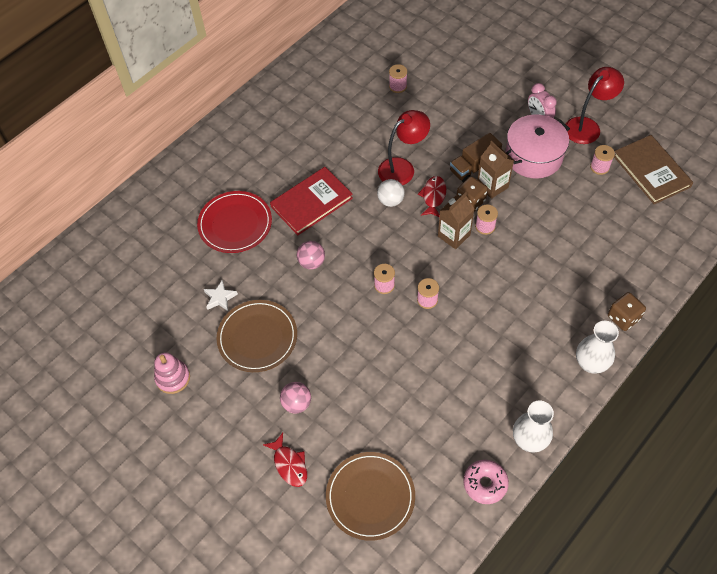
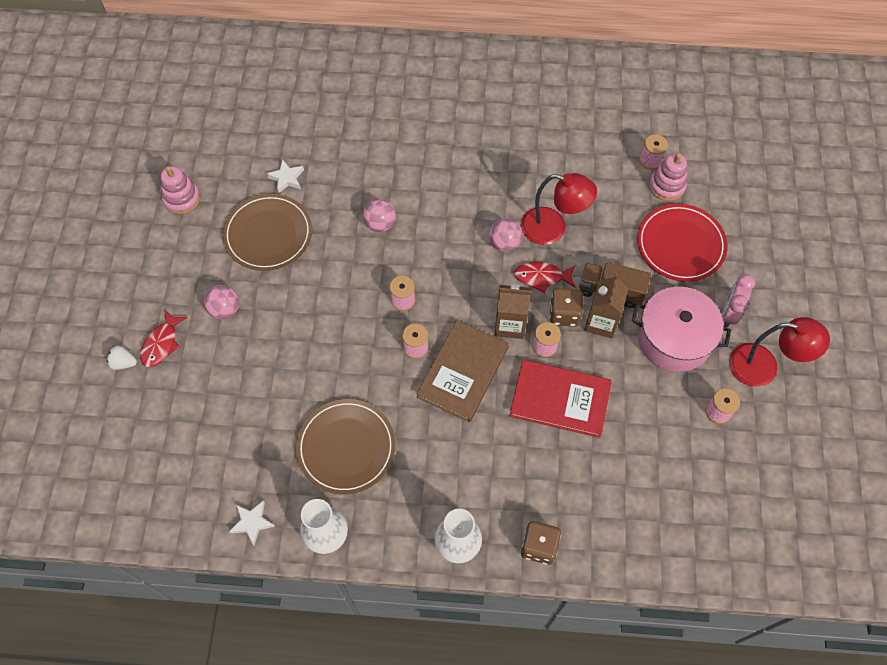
camera: 50 degrees right, 5 degrees up
(235, 224) = (372, 136): red plate -> red plate (680, 244)
(283, 501) = (123, 363): none -> white strawberry
(311, 202) = (446, 180): red book -> red book (560, 399)
(370, 496) = (174, 430): brown plate -> brown plate (346, 447)
(390, 200) = (504, 243): white ball -> pink ball
(424, 90) = (666, 186): none -> pink stacking toy
(433, 196) = (541, 277): red fish -> red fish turned 150 degrees counterclockwise
(485, 484) = (252, 522): pink donut -> white star
(651, 171) = (760, 468): brown book -> brown book (463, 372)

